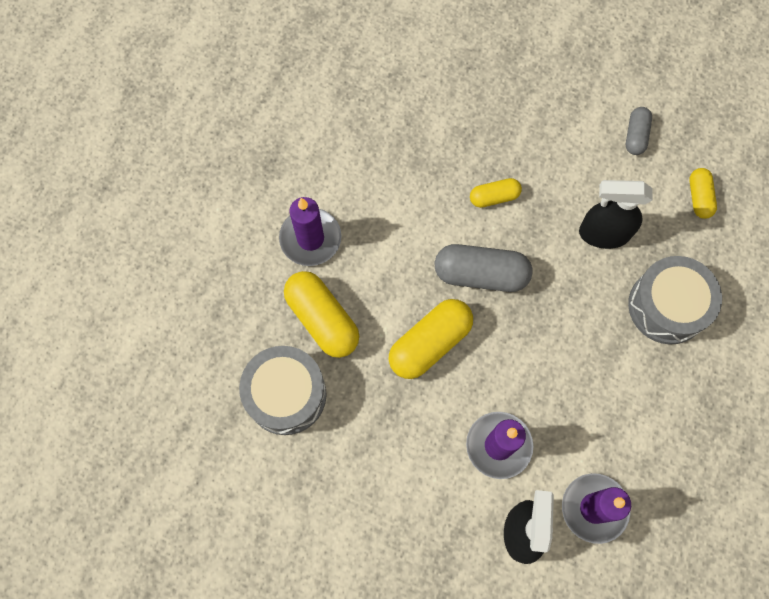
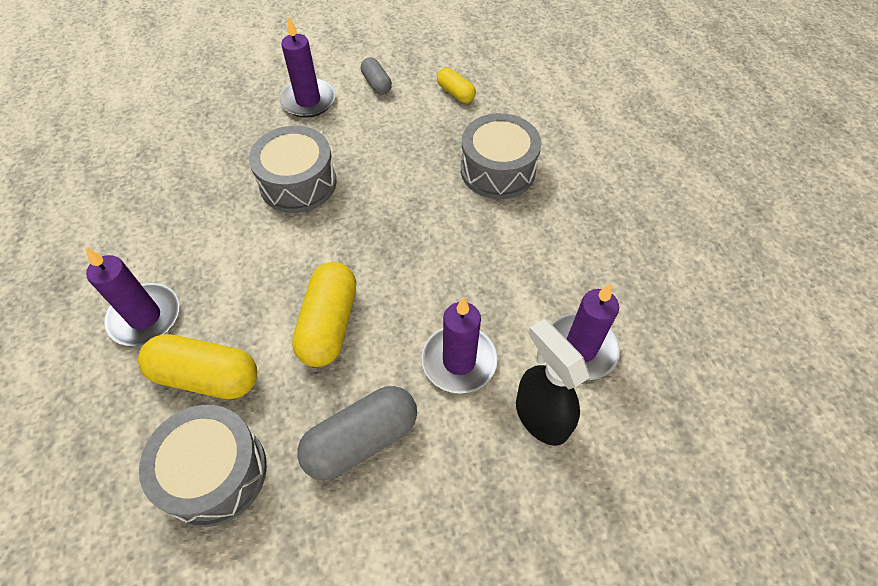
camera: 40 degrees left, 15 degrees down
(481, 274) = (332, 242): grey capsule -> grey capsule (361, 440)
(494, 197) = (298, 183): yellow capsule -> grey drum
(562, 113) = (308, 101): none -> purple candle
(603, 234) = (407, 155): black spray bottle -> none

